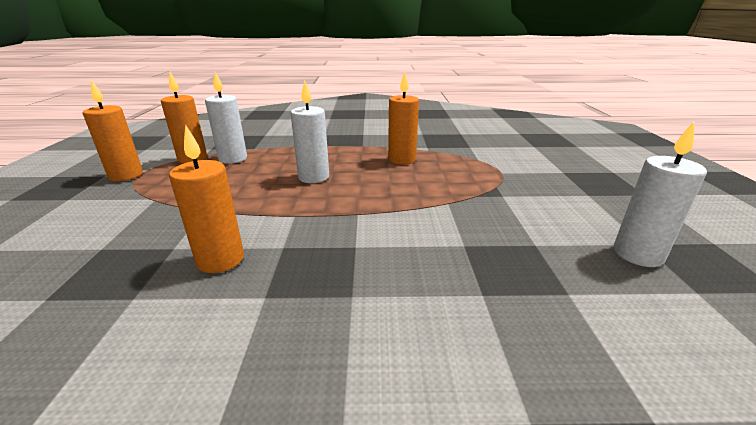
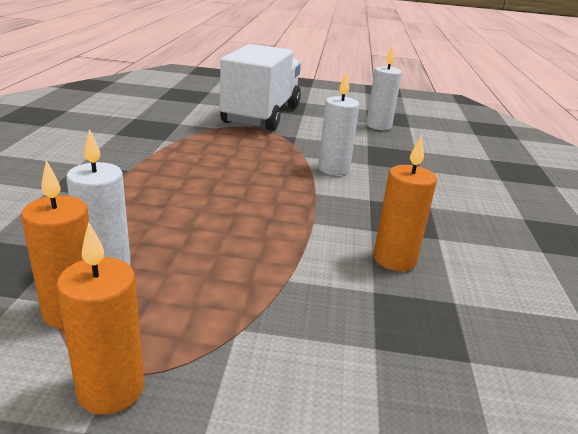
camera: 85 degrees left, 0 degrees up
(313, 177) = (221, 206): white candle -> white candle (333, 169)
(402, 160) = (196, 156): orange candle -> none
(544, 173) = (261, 115): none -> white truck

